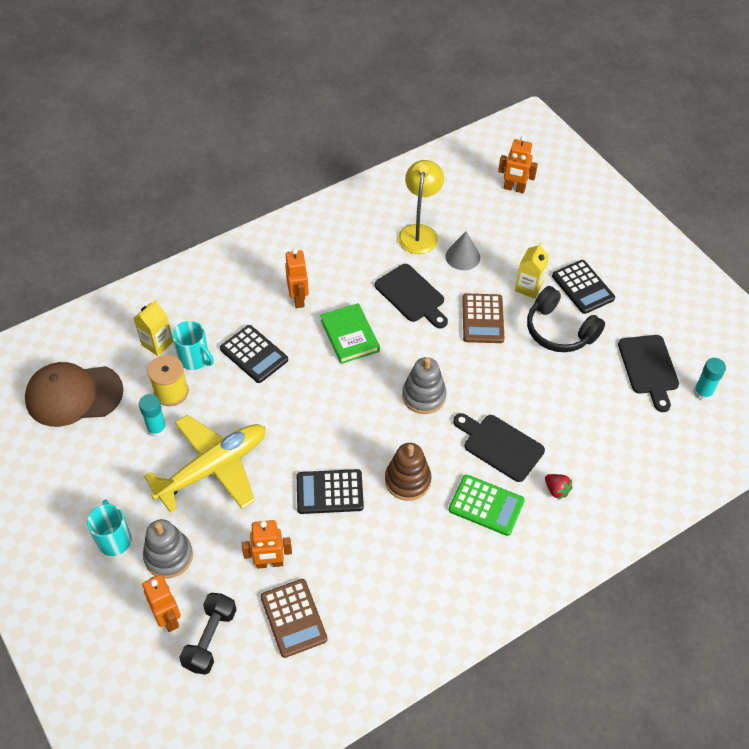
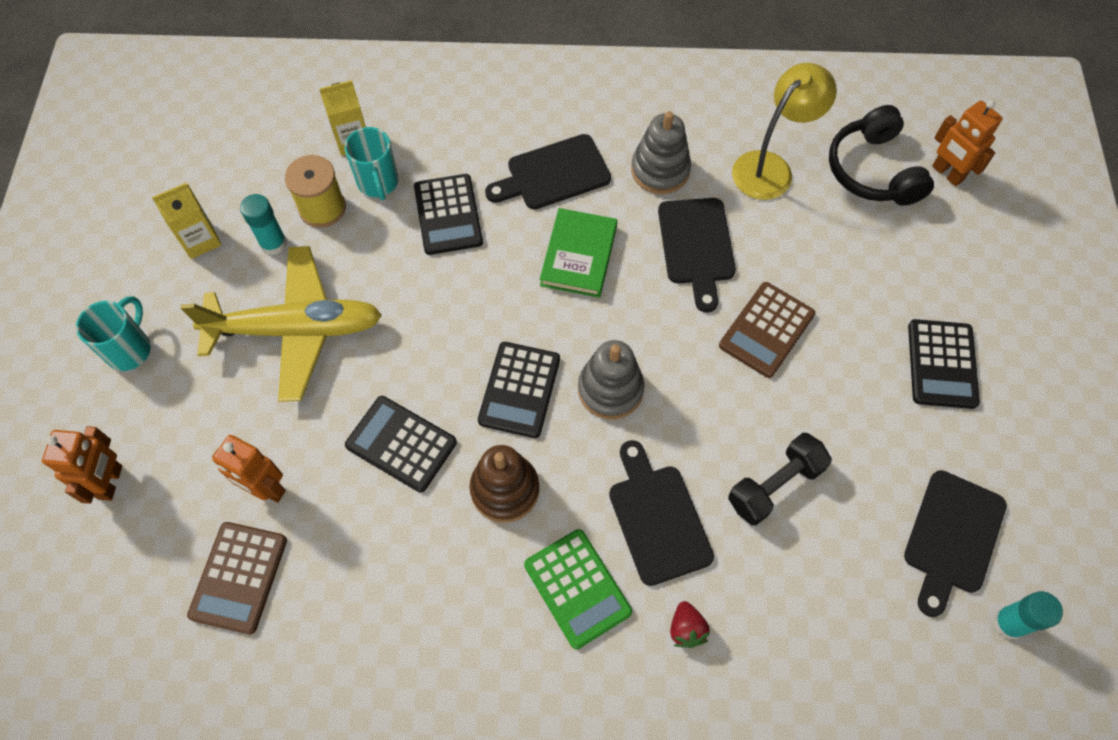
camera: 35 degrees right, 10 degrees up
(74, 395) = (220, 152): brown cap -> none
(168, 556) = (168, 407): grey stacking toy -> grey stacking toy (660, 170)
(210, 639) = (133, 539): black dumbbell -> black dumbbell (774, 485)
(299, 299) = (553, 174): orange robot -> black cutting board
(374, 425) = (519, 390): none -> black calculator
(462, 256) = (804, 230): grey cone -> none
(528, 287) = (863, 321): yellow carton -> yellow carton (200, 240)
(559, 330) = (861, 406): black headphones -> black headphones (873, 170)

